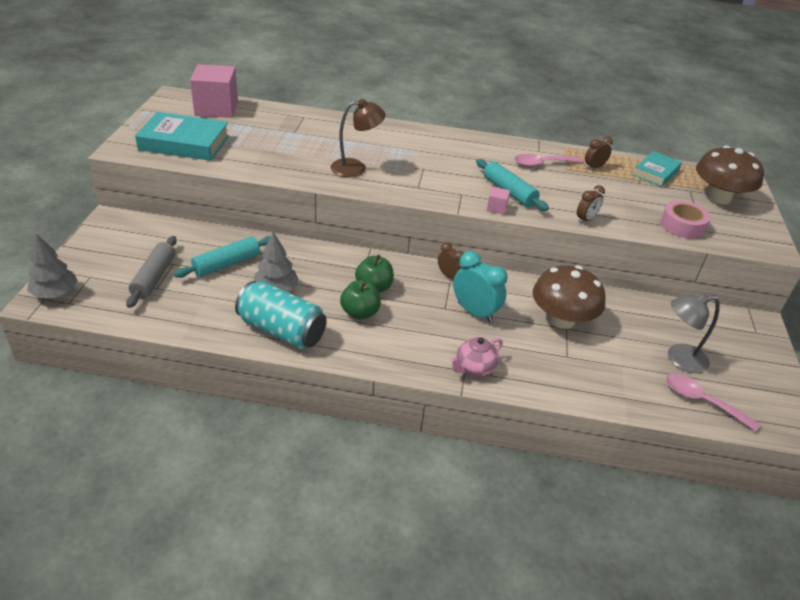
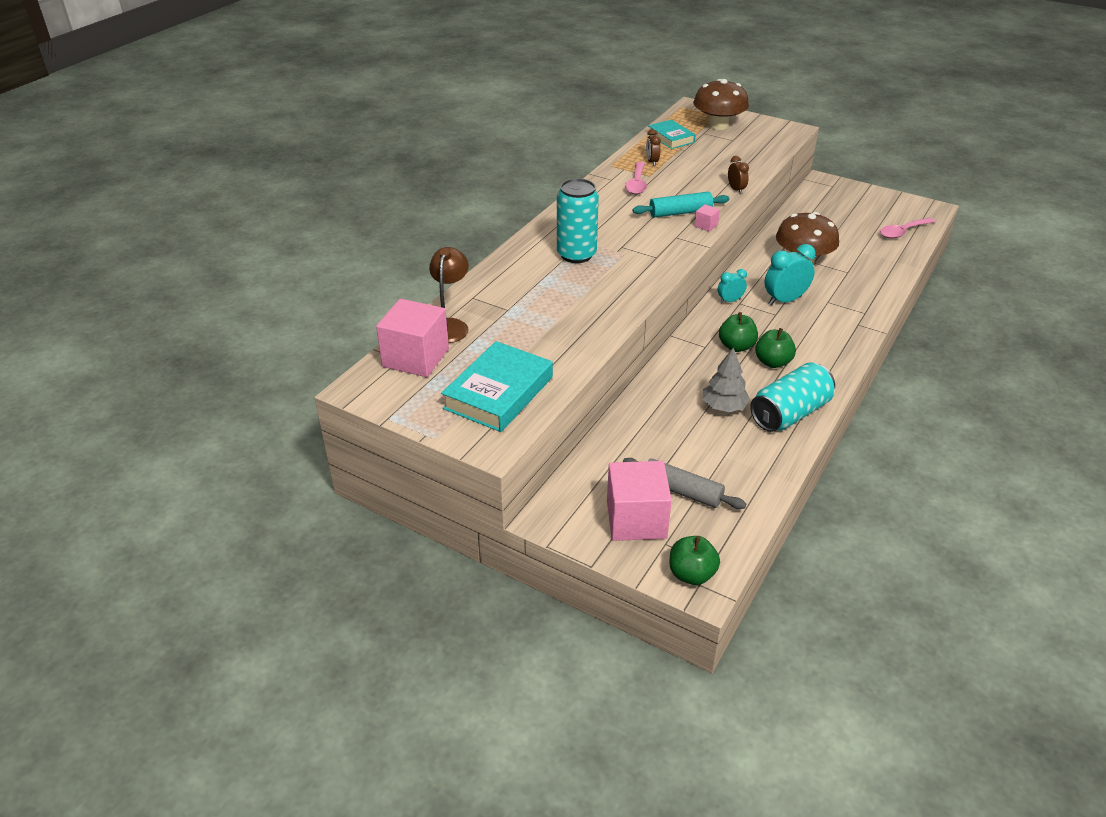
camera: 65 degrees left, 0 degrees up
(55, 293) = (691, 574): grey tree -> green apple
(116, 259) = (636, 519): none -> pink cube
(227, 264) = (671, 434): turquoise rolling pin -> none
(356, 168) = (606, 284): brown lamp -> brown lamp (450, 325)
(394, 149) = (576, 254): none -> turquoise can
(449, 276) = (730, 301): brown clock -> turquoise clock
(474, 368) = (856, 318): pink teapot -> none
(679, 359) = (857, 226): grey lamp -> none
(682, 225) = (755, 152): pink tape -> none

